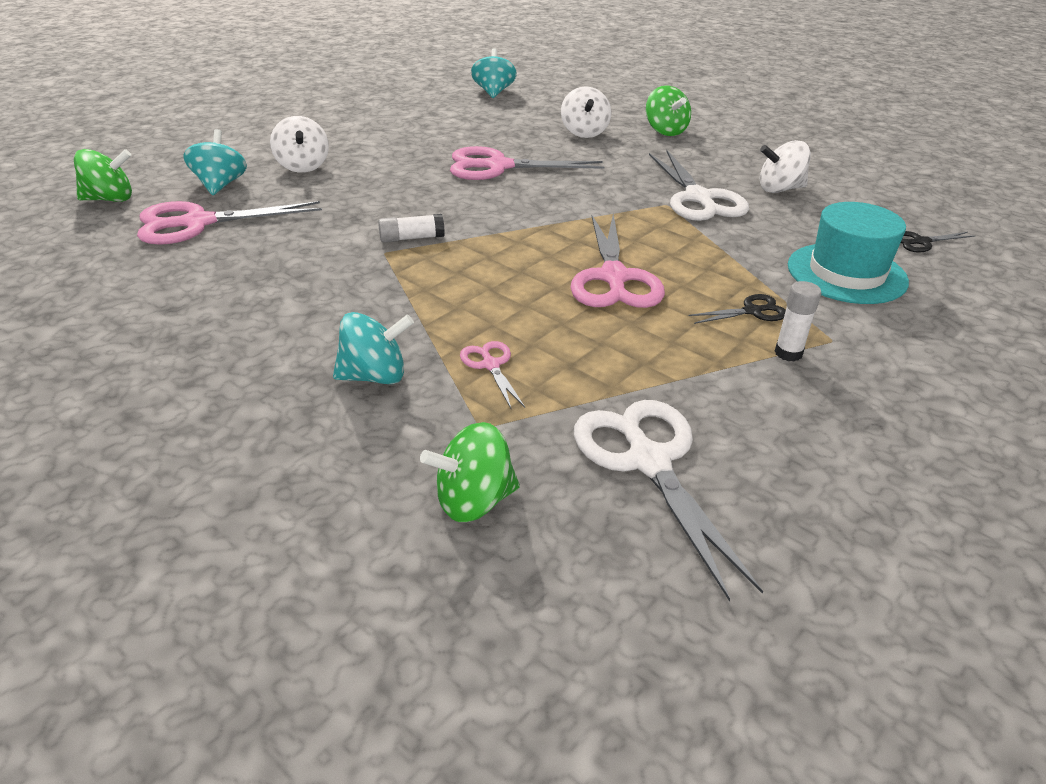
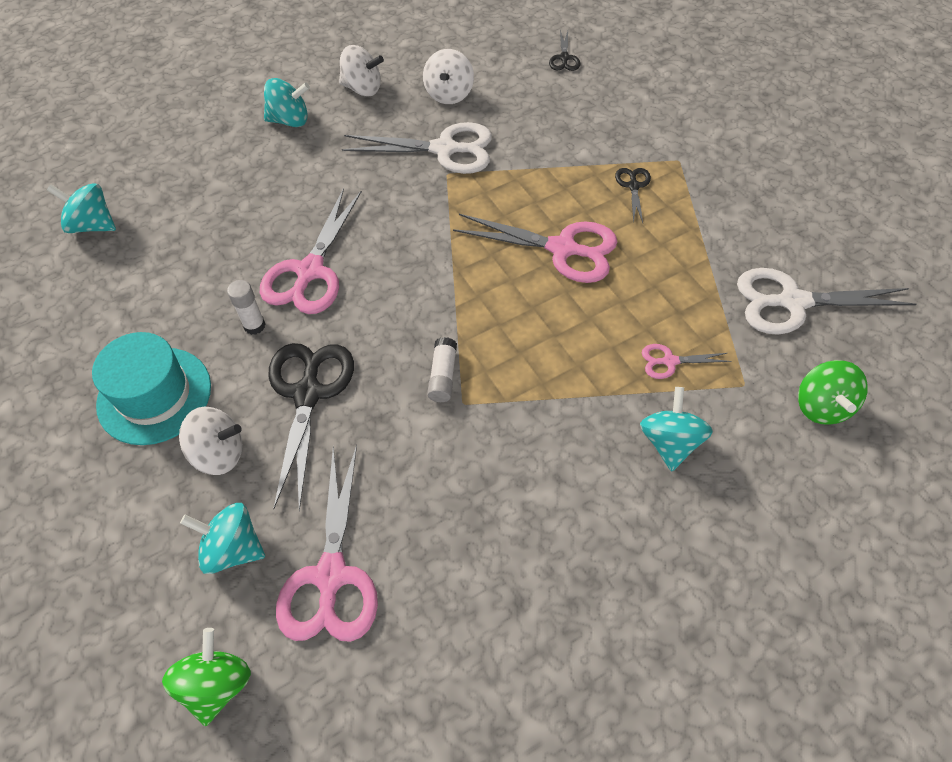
camera: 70 degrees left, 20 degrees up
(369, 187) = (308, 394): none -> black scissors
(584, 132) = (260, 180): white spinning top -> white spinning top (362, 88)
(665, 131) = (290, 120): green spinning top -> turquoise spinning top
(788, 353) = (689, 188): white glue stick -> white glue stick (254, 326)
(846, 273) = (596, 115): turquoise hat -> turquoise hat (154, 395)

